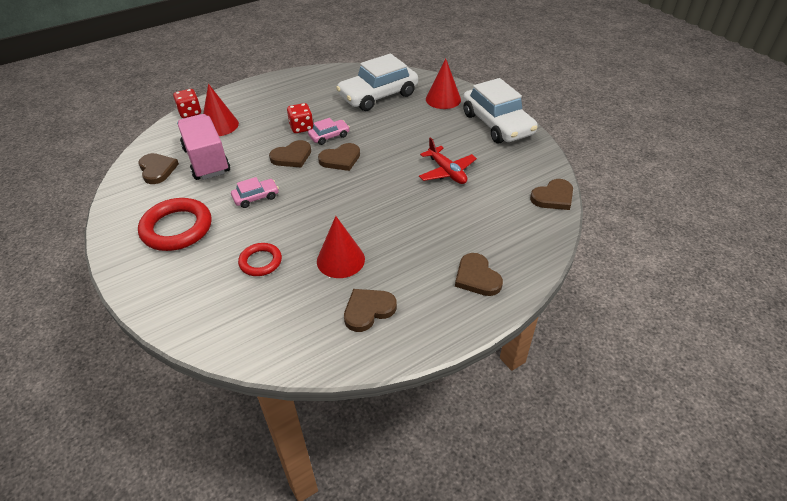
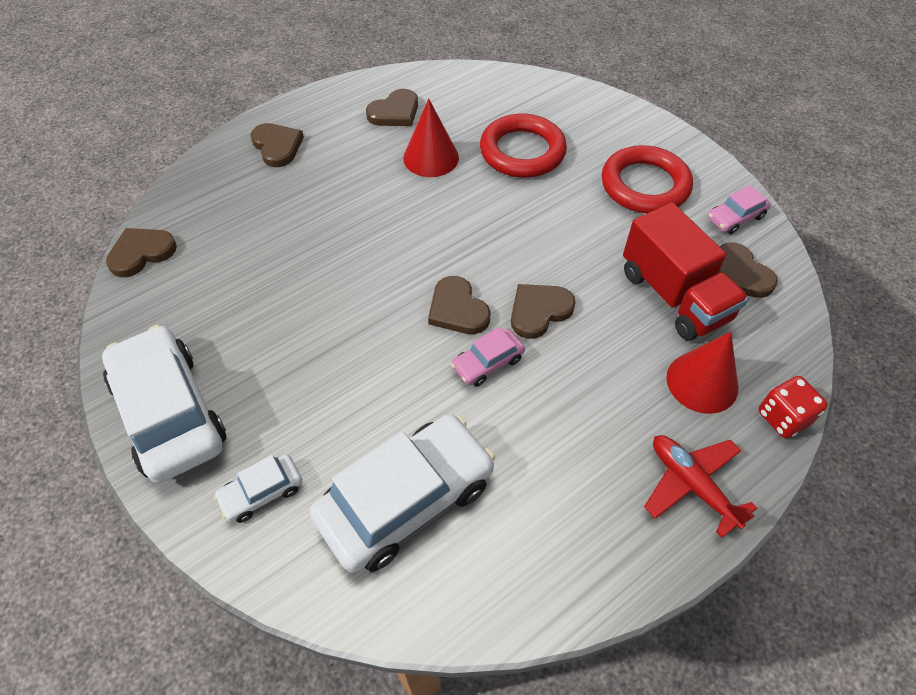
camera: 175 degrees right, 10 degrees up
(206, 161) = (674, 296): pink truck -> red truck
(256, 197) = (564, 233): pink car -> pink car (735, 218)
(260, 262) = (522, 151): red ring -> red ring, size x1.75
(301, 127) = (545, 383): red dice -> none
(340, 159) = (457, 309): brown heart -> brown heart turned 90 degrees counterclockwise
(443, 99) = (262, 492): red cone -> white car
(447, 172) = (286, 291): red plane -> red plane (692, 485)

